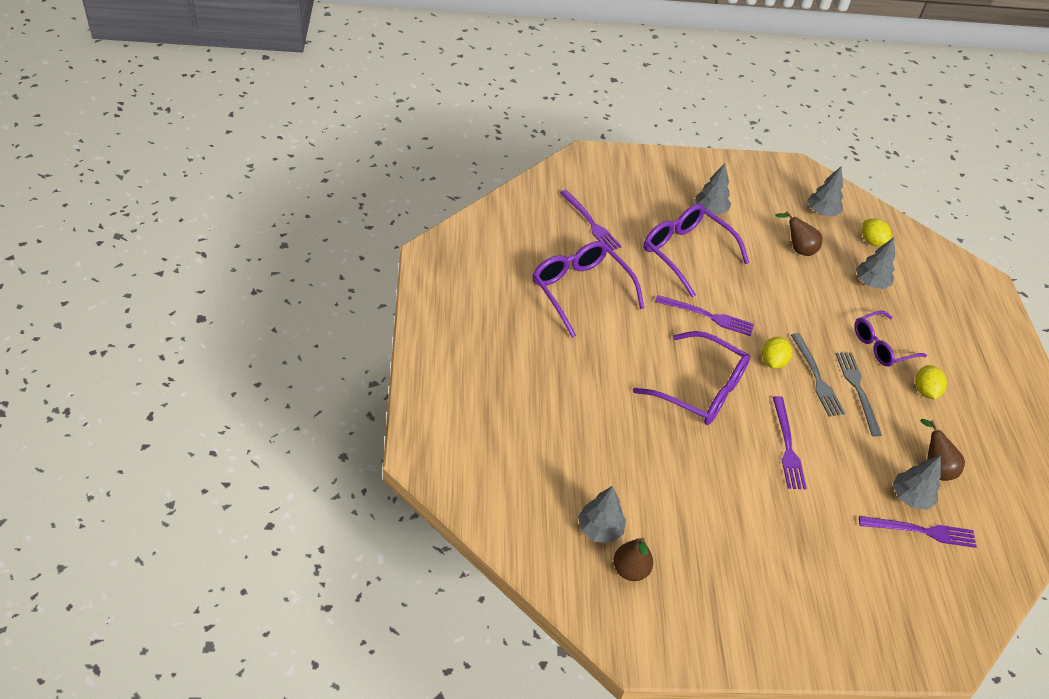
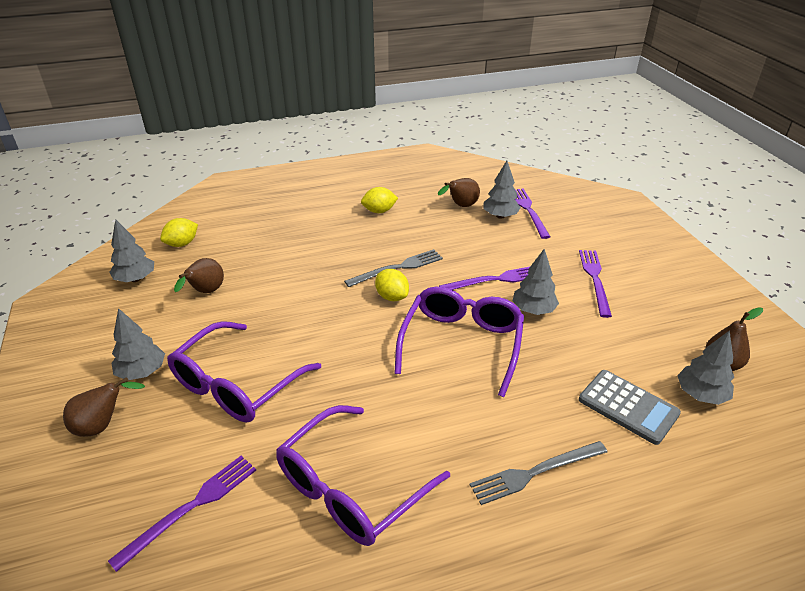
camera: 100 degrees left, 10 degrees down
(601, 469) = (628, 407): none -> grey calculator
(665, 191) = (102, 425): none -> brown pear
(707, 316) = (346, 351): purple fork -> purple fork (595, 279)
(773, 361) = (392, 297): yellow lemon -> yellow lemon turned 45 degrees clockwise
(857, 390) = (399, 244): grey fork -> grey fork (535, 472)
(870, 283) = (248, 242): grey tree -> grey tree (533, 310)
(881, 346) = (335, 234): purple glasses -> none

